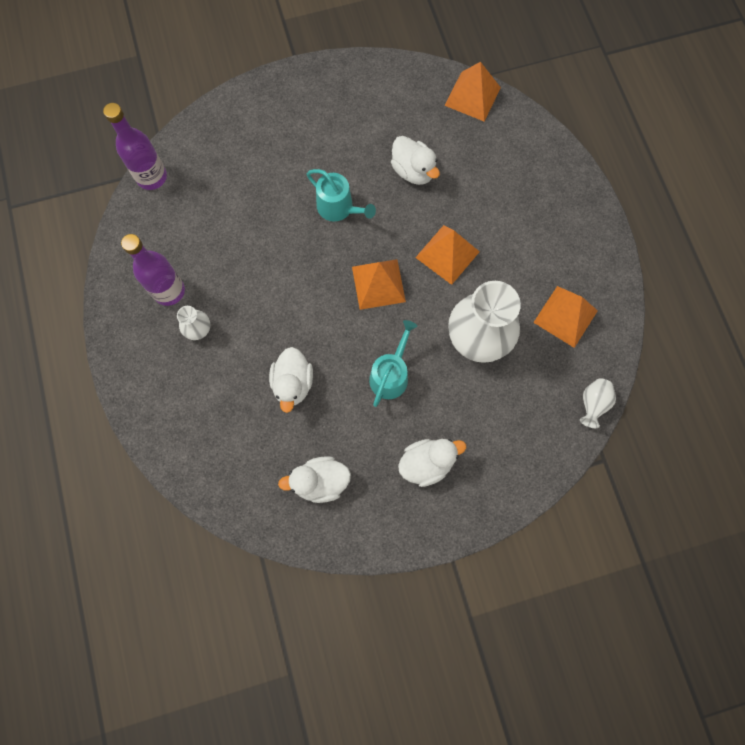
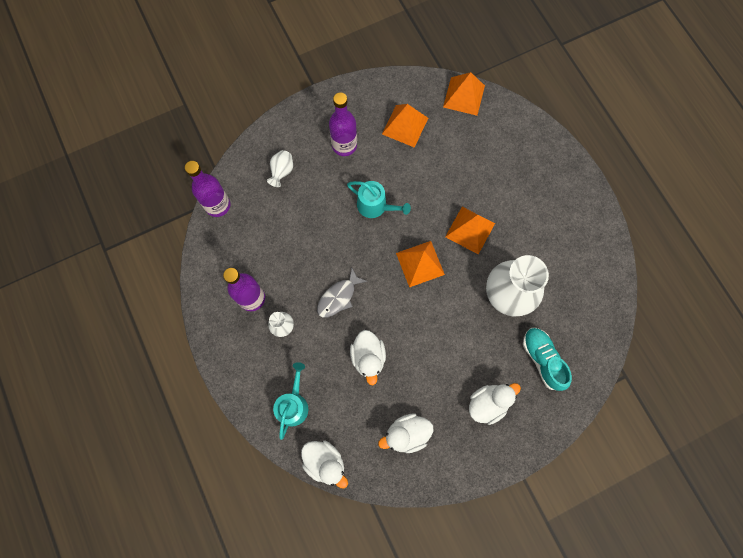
camera: 10 degrees left, 0 degrees up
(272, 307) = (338, 297): none -> grey fish
(316, 131) = (344, 145): none -> purple bottle
(390, 375) = (445, 336): turquoise watering can -> turquoise watering can (293, 404)
(413, 171) = (429, 165): white duck -> white duck (325, 462)
(504, 422) = (542, 359): none -> turquoise shoe
(565, 316) = (573, 265): orange pyramid -> orange pyramid (405, 126)
(592, 404) = (608, 332): white vase -> white vase (282, 172)

